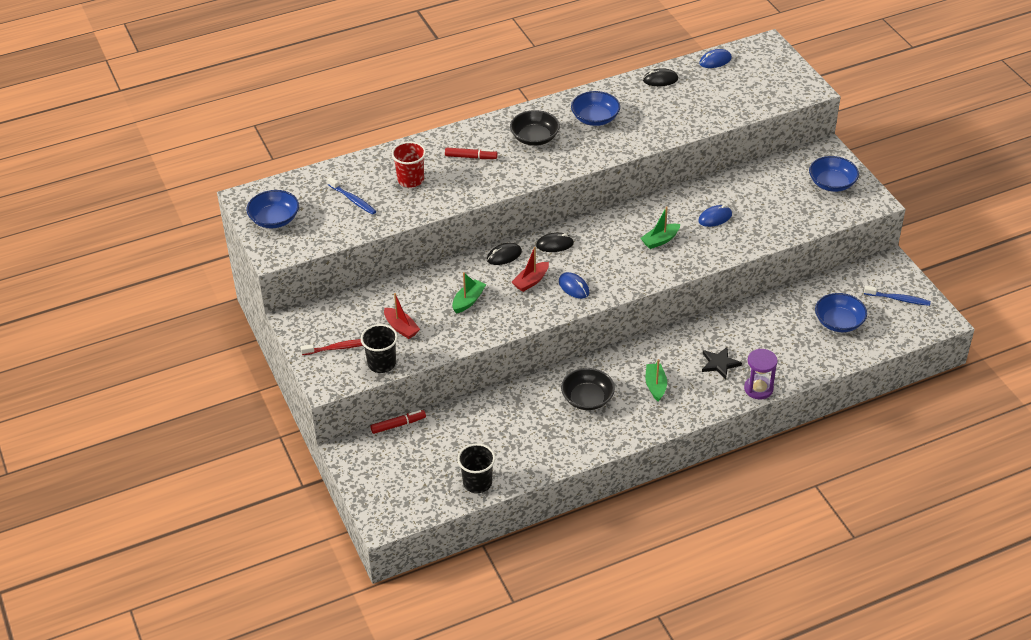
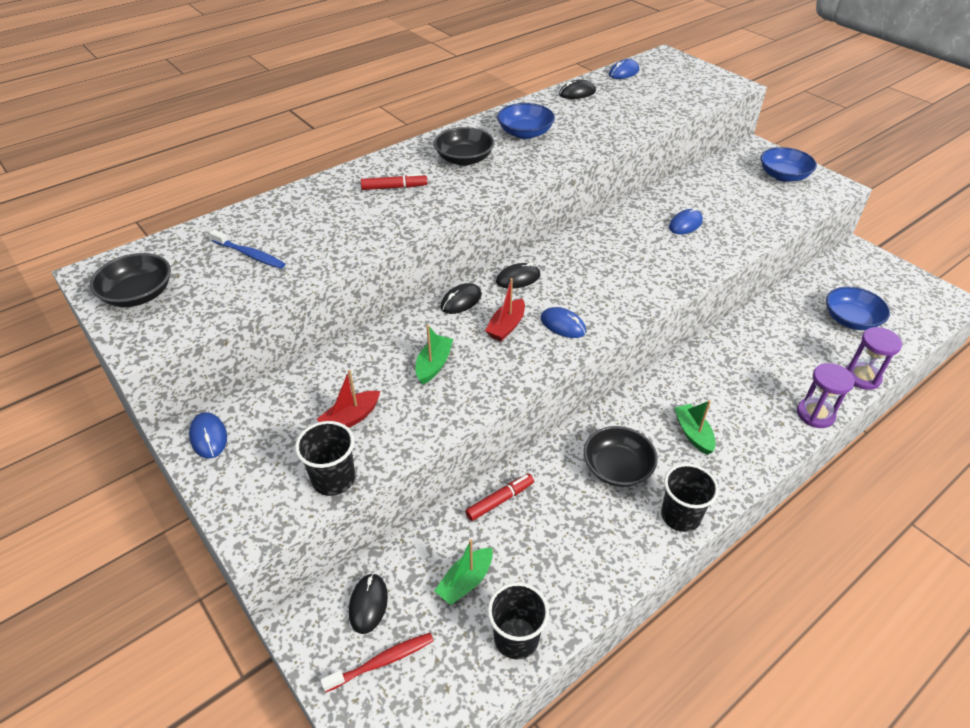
camera: 15 degrees left, 0 degrees up
(274, 219) = (138, 295): blue bowl -> black bowl
(306, 324) = (209, 437): none -> blue mouse
(338, 348) = (262, 466): red toothbrush -> red toothbrush (382, 661)
(390, 448) = (368, 604): none -> black mouse
(398, 425) = (372, 561): red marker -> red marker (500, 500)
(401, 328) = (350, 418): red boat -> red boat turned 105 degrees clockwise
(410, 180) = (324, 221): red cup -> none
(617, 436) = (680, 516): none -> black cup
(660, 240) = (638, 256): green boat -> green boat (465, 582)
(719, 364) = (752, 391): black star -> none
(815, 368) = (862, 377): none -> purple hourglass
(898, 299) = (893, 285): blue toothbrush -> none

